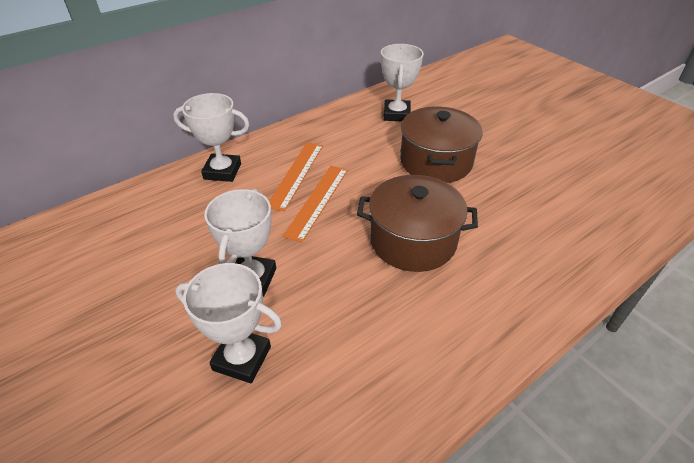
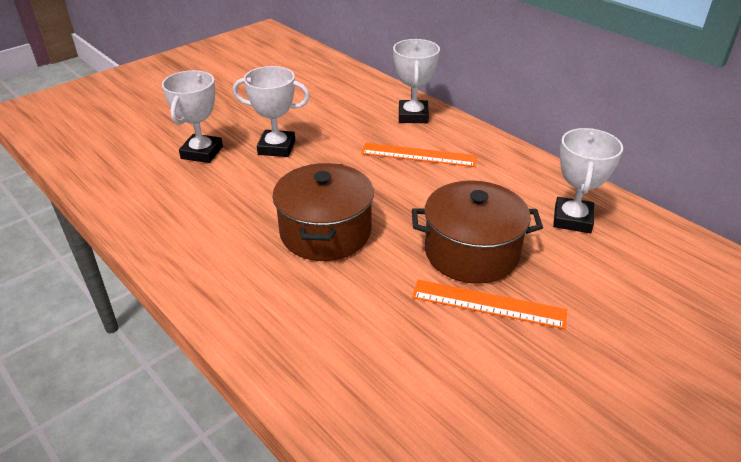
camera: 85 degrees right, 5 degrees down
(318, 201) = (378, 171): orange ruler -> orange ruler (488, 304)
(396, 114) = (572, 219): white trophy -> white trophy turned 75 degrees counterclockwise

